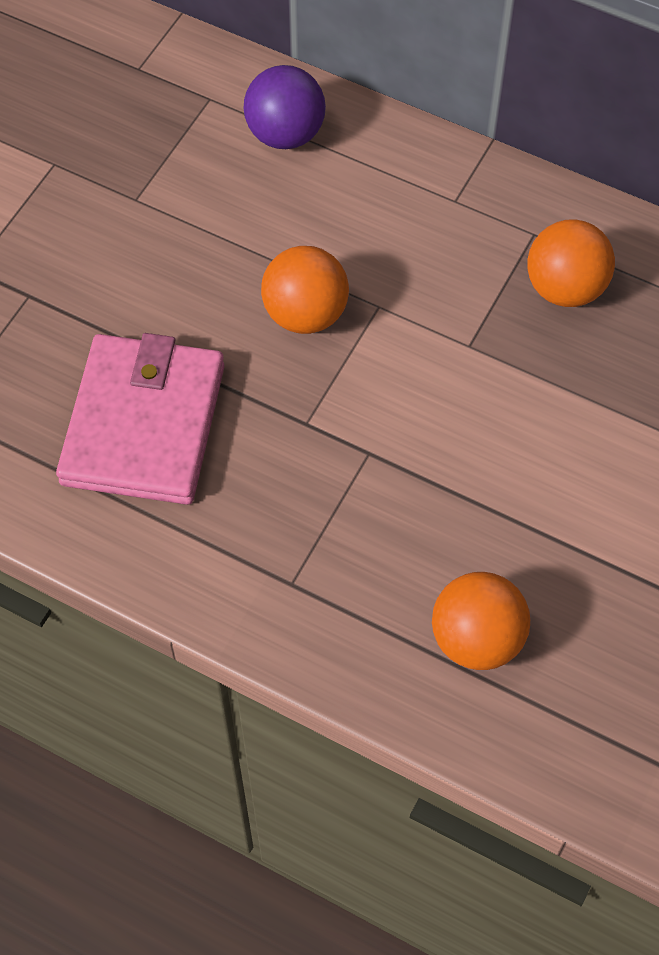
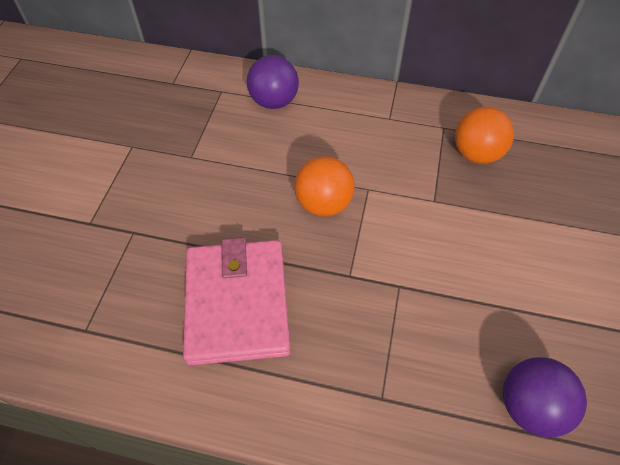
camera: 15 degrees left, 5 degrees down
(476, 639) = (530, 406): orange ball -> purple ball

